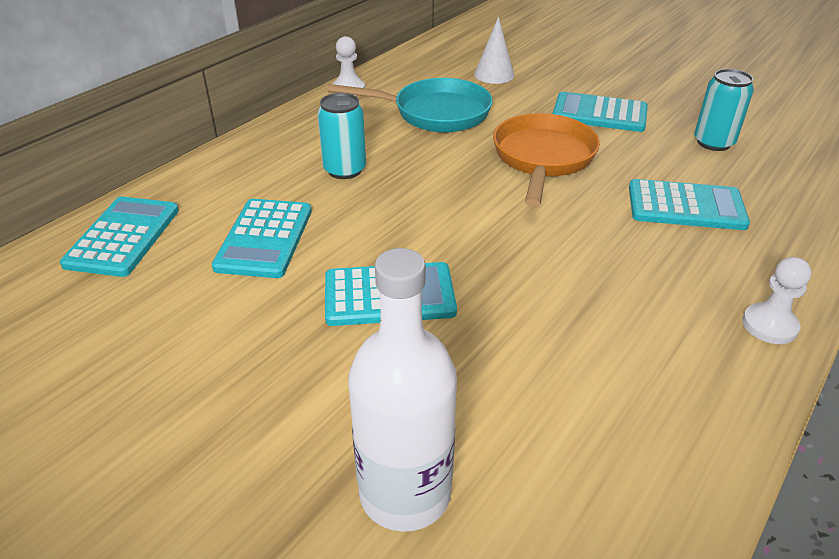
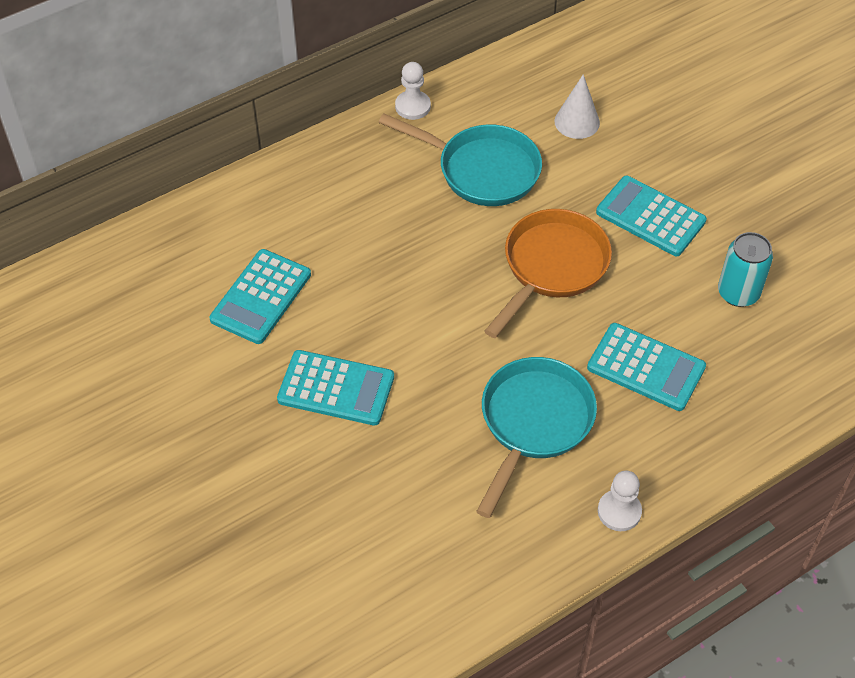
camera: 20 degrees right, 15 degrees up
(123, 237) = (149, 261): turquoise calculator -> none
(344, 170) = (360, 230): turquoise can -> none
(405, 493) = (275, 554): white bottle -> none
(619, 273) = (533, 423): none -> turquoise pan

